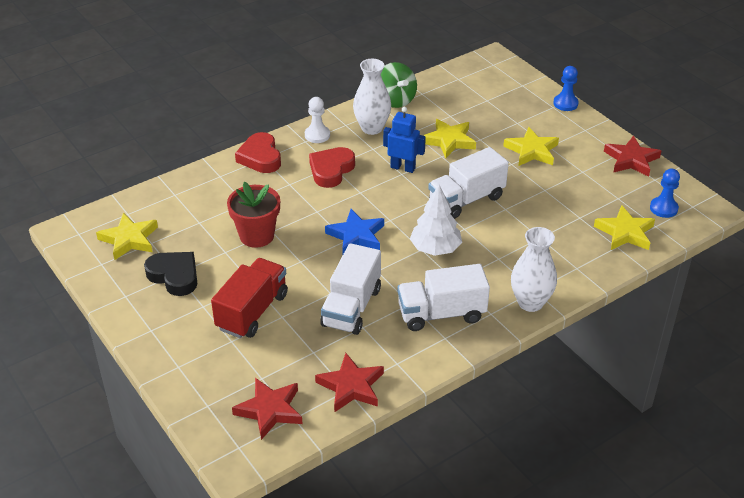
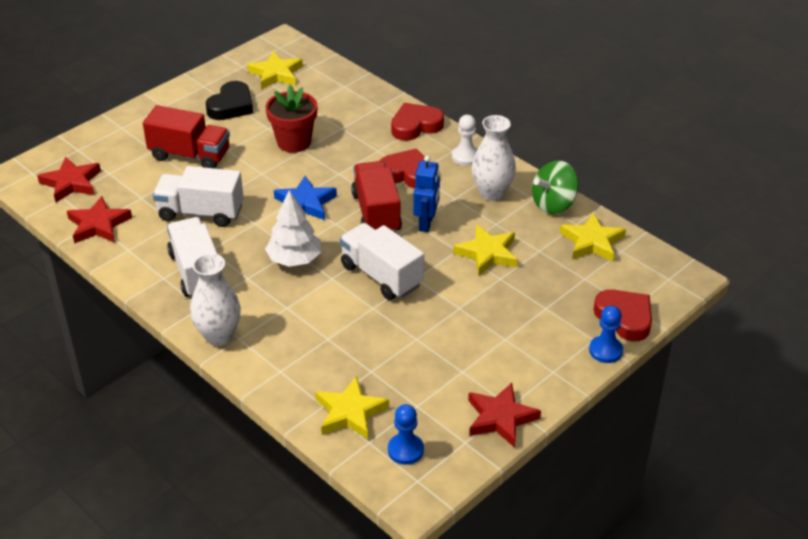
camera: 80 degrees right, 0 degrees up
(381, 194) = (376, 213): none -> red truck
(532, 90) = (625, 318): none -> red heart
(532, 151) = (490, 323): yellow star -> yellow star (592, 242)

